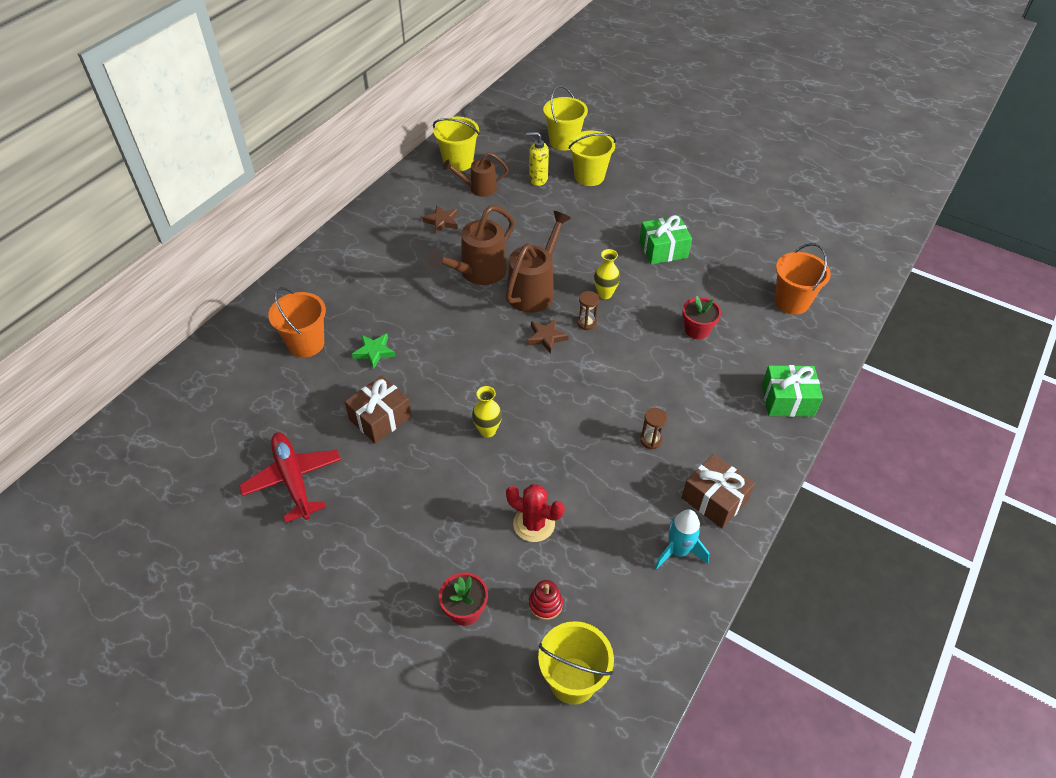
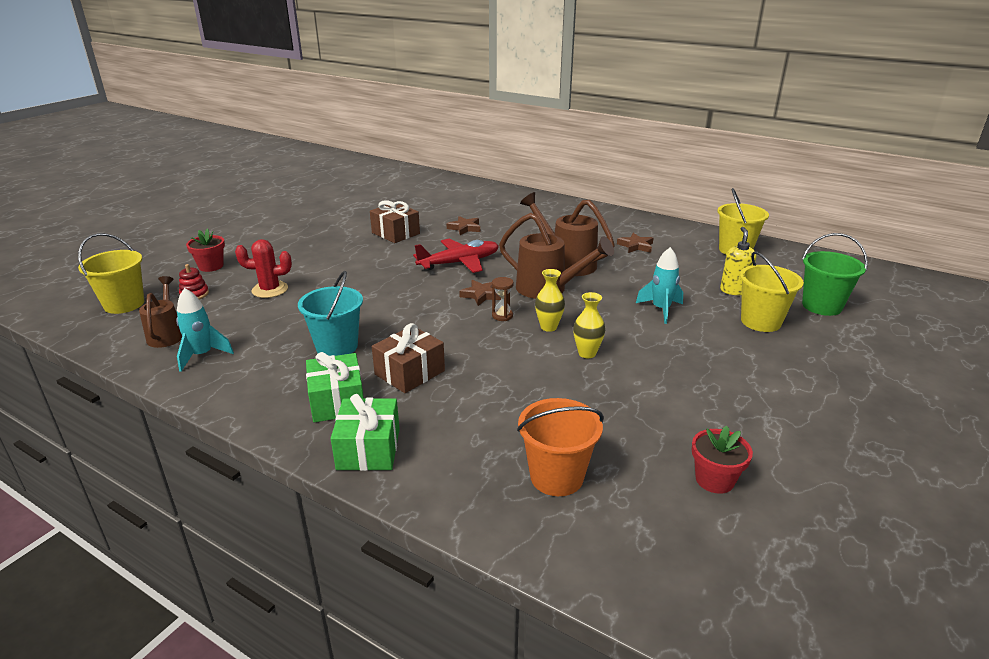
camera: 90 degrees right, 20 degrees down
(293, 480) = (348, 212): red plane -> red plane (459, 263)
(306, 344) = (474, 207): orange bucket -> none
(374, 352) = (464, 228): green star -> brown star
(478, 188) = (697, 260): brown watering can -> brown watering can (167, 334)
(487, 431) = (372, 271): yellow vase -> yellow vase (587, 353)
(534, 524) = (270, 290): red cactus -> red cactus turned 60 degrees clockwise
(563, 142) = (821, 306): yellow bucket -> green bucket
(572, 224) = (661, 309): none -> turquoise rocket
(651, 440) = (337, 347): brown hourglass -> turquoise bucket
(663, 249) = (638, 369): green gift -> green gift (337, 401)
(697, 330) = (494, 386): red flower pot -> red flower pot (714, 480)
(714, 499) = (248, 380): brown gift -> brown gift (410, 372)

